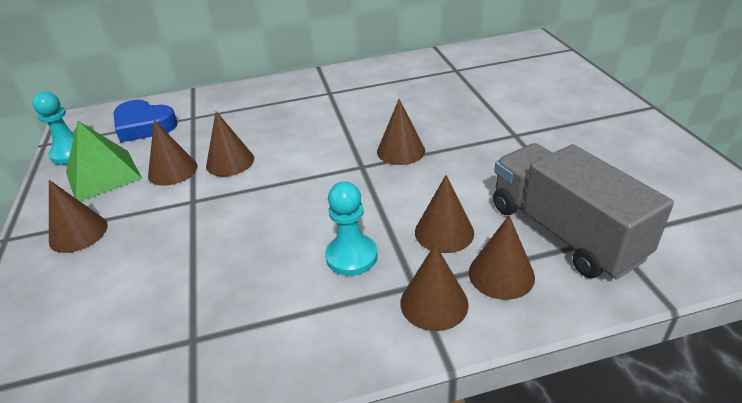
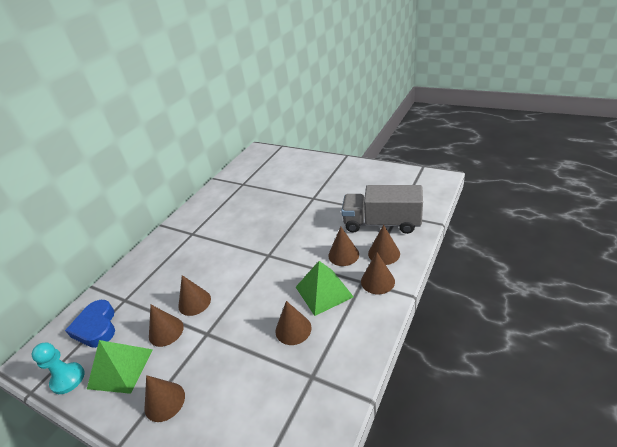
camera: 45 degrees left, 0 degrees up
(144, 126) = (96, 327): blue heart -> blue heart turned 90 degrees clockwise
(351, 256) = (323, 291): turquoise pawn -> green pyramid
(400, 151) = (275, 236): brown cone -> brown cone (293, 329)

